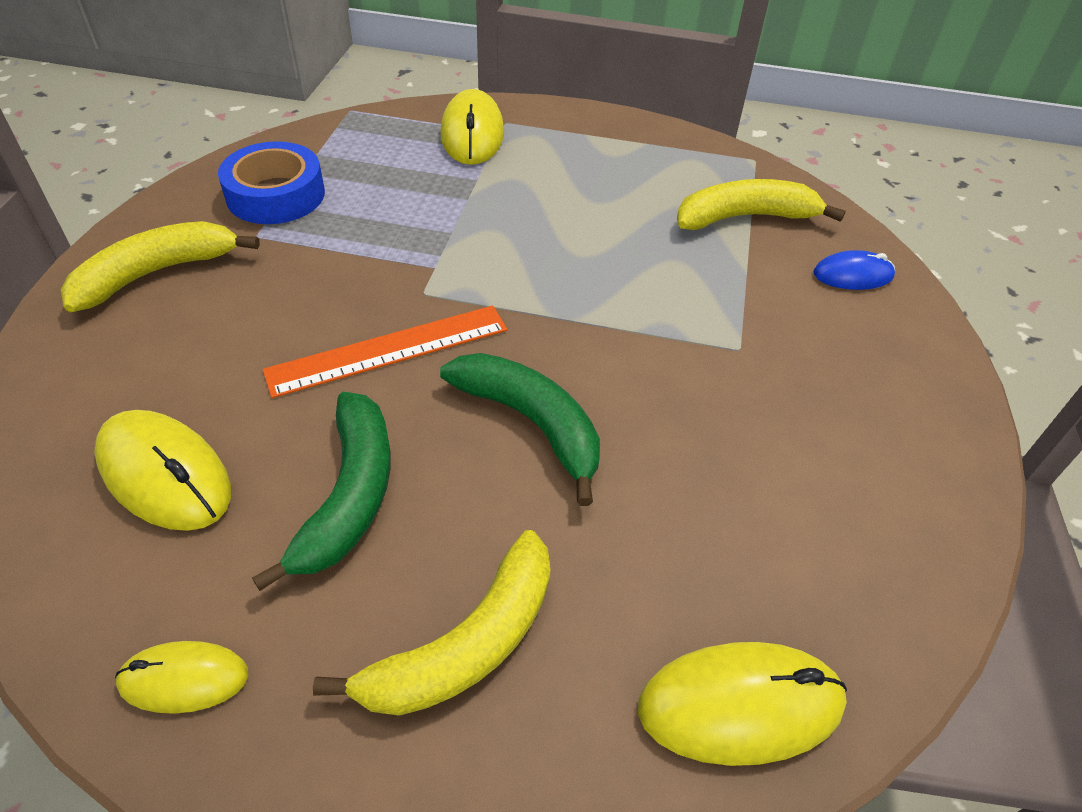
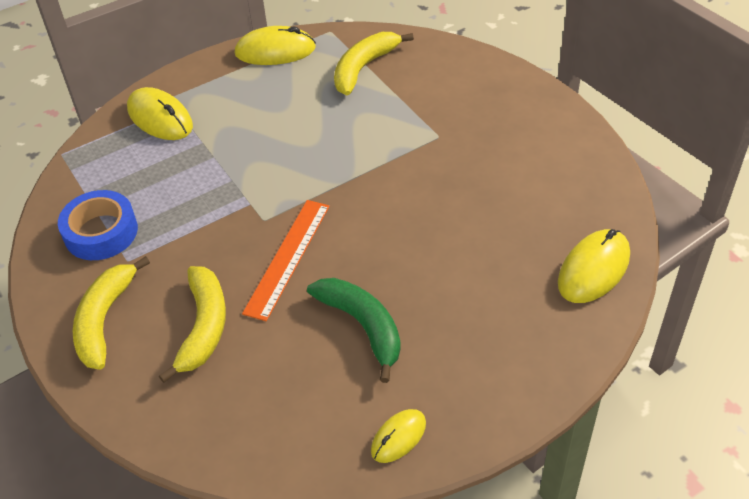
camera: 40 degrees left, 0 degrees up
(165, 474) = (269, 388): yellow mouse -> yellow mouse (275, 51)
(466, 644) = (482, 333): yellow banana -> yellow banana (203, 327)
(531, 423) = (396, 236): green banana -> none
(852, 275) = (444, 65): blue mouse -> none

